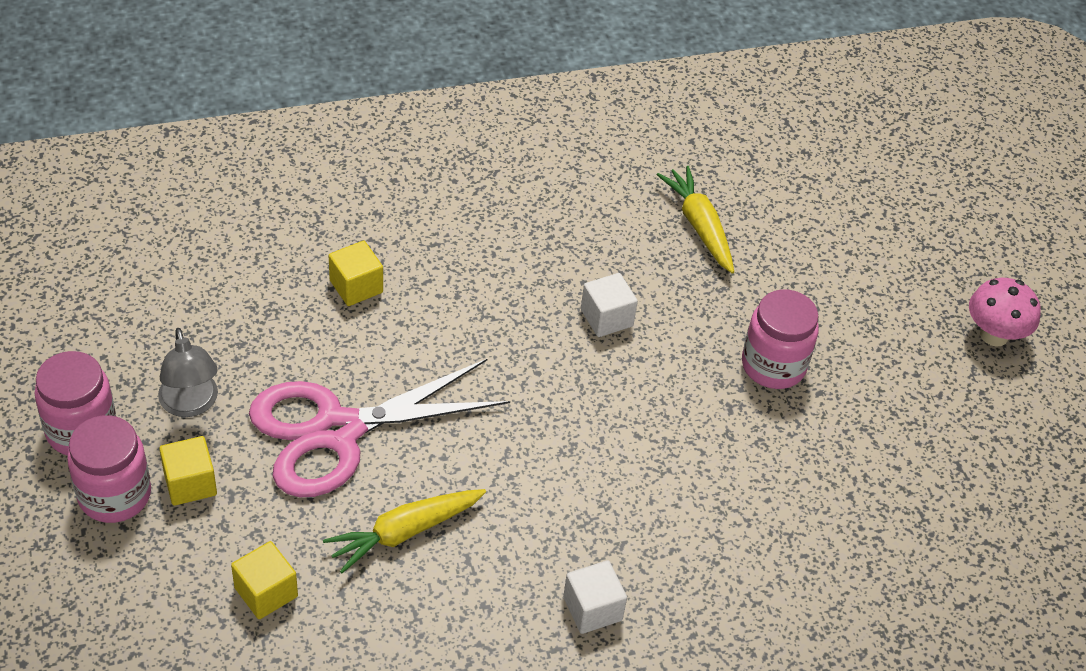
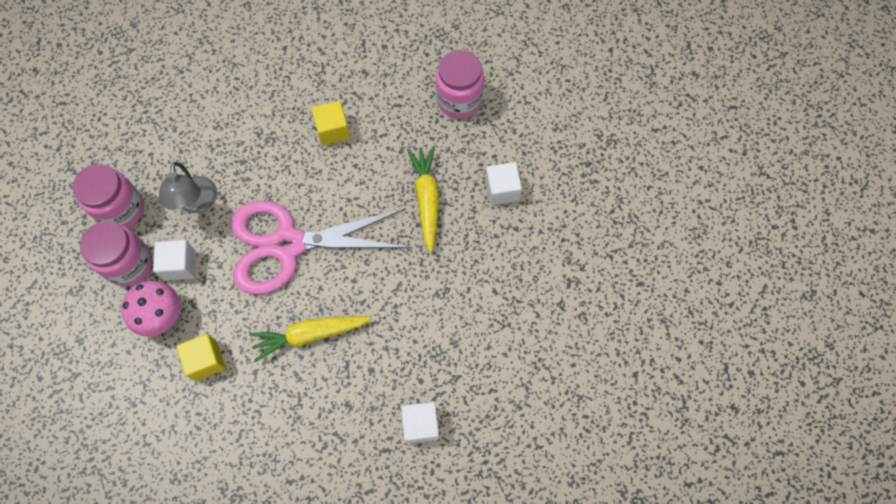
camera: 20 degrees right, 20 degrees up
(190, 483) = (180, 265): yellow cube -> white cube
(699, 226) = (594, 124): yellow carrot -> yellow carrot (426, 199)
(773, 365) = (612, 254): pink jar -> pink jar (459, 100)
(994, 335) = (790, 261): pink mushroom -> pink mushroom (162, 316)

